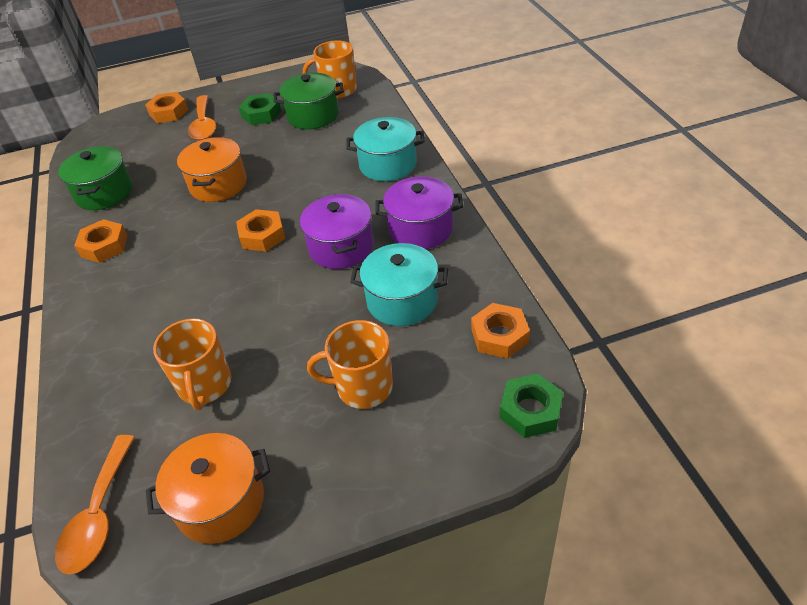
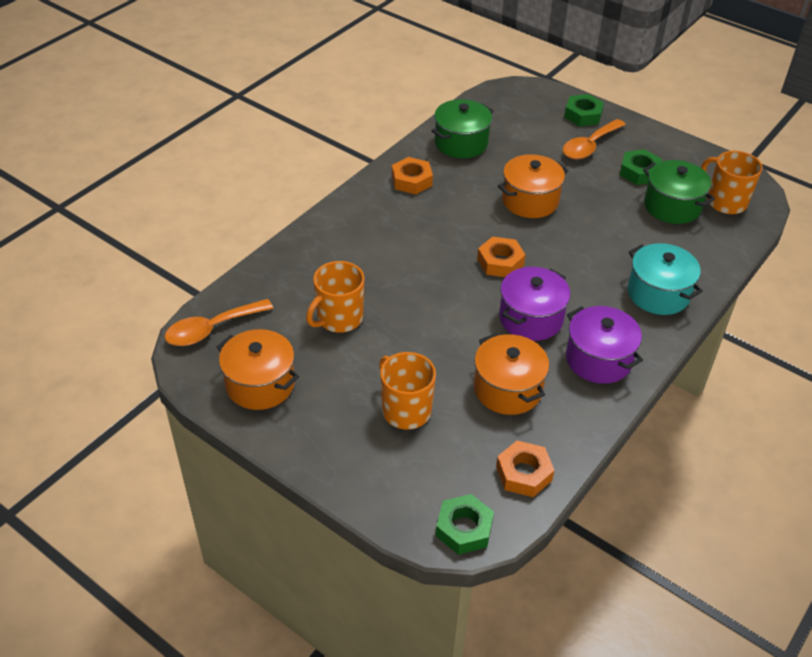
camera: 50 degrees right, 0 degrees up
(168, 112) = (583, 115): orange nut -> green nut
(402, 301) = (507, 389): turquoise pot -> orange pot

